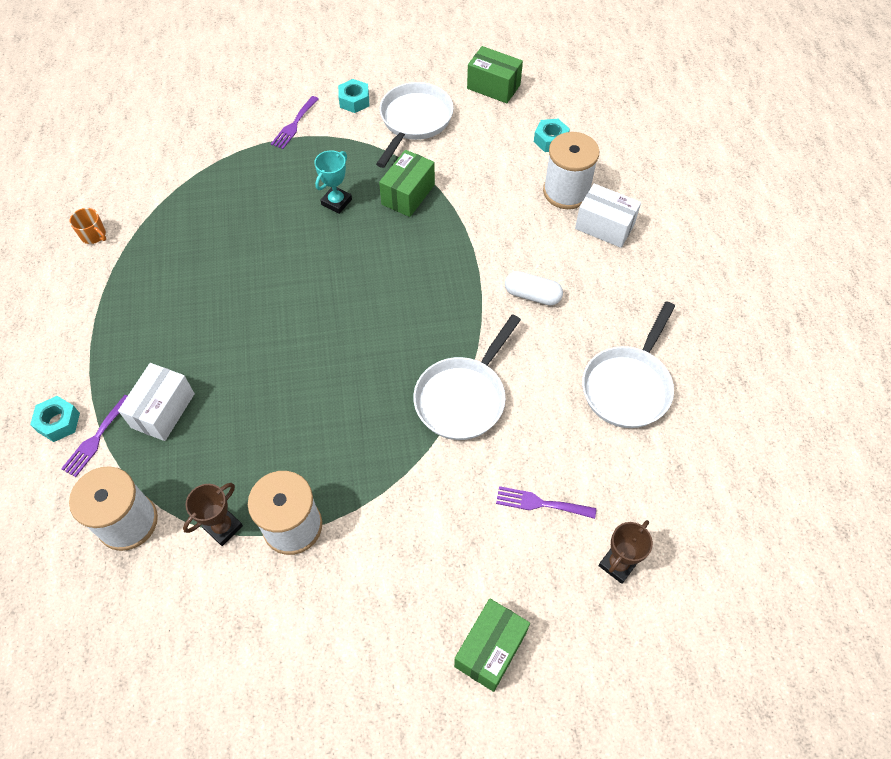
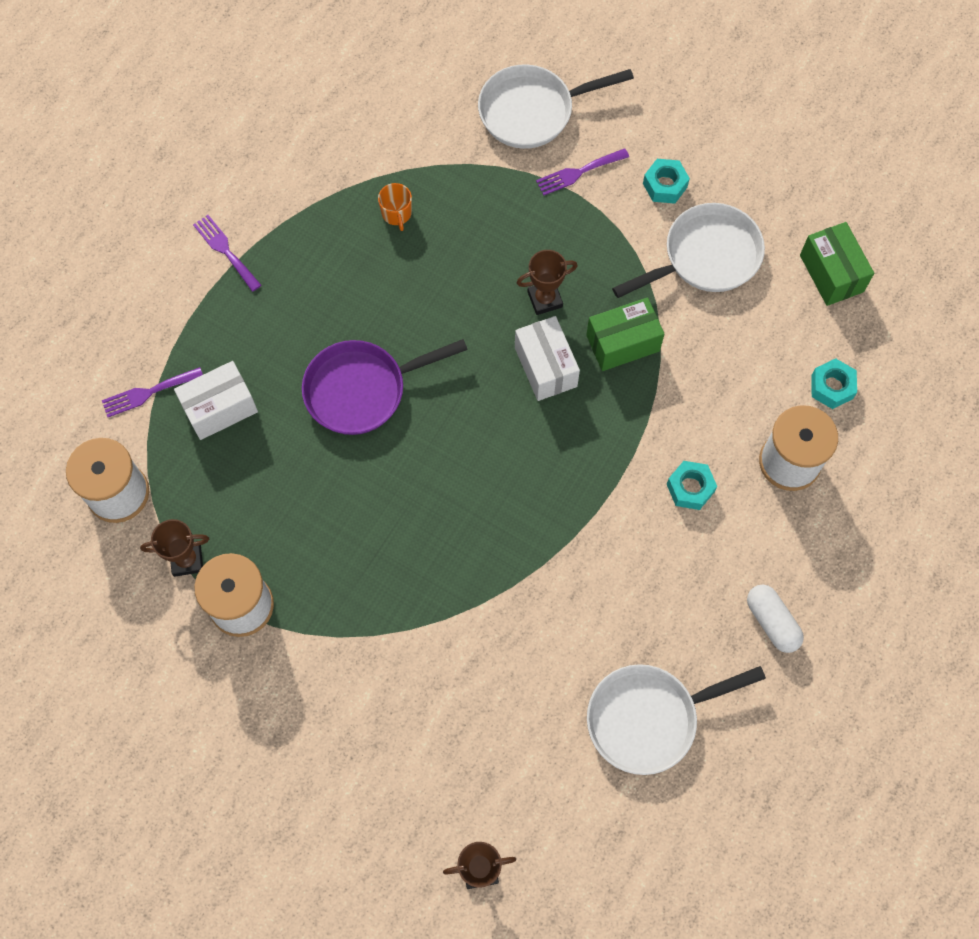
camera: 40 degrees right, 10 degrees up
(58, 422) = (130, 352): turquoise nut -> turquoise nut (690, 488)
(94, 235) = (293, 170): orange mug -> orange mug (396, 213)
(260, 330) = (362, 390): none -> purple pan
(336, 202) = (545, 299): turquoise trophy -> brown trophy
(463, 398) = (485, 604): white pan -> white pan (532, 111)
(490, 649) = (310, 846): green box -> none
(532, 295) = (645, 551): white capsule -> white capsule (771, 622)
(540, 503) = (463, 760): purple fork -> purple fork (225, 250)
(604, 226) = (791, 533): white box -> white box (545, 367)

